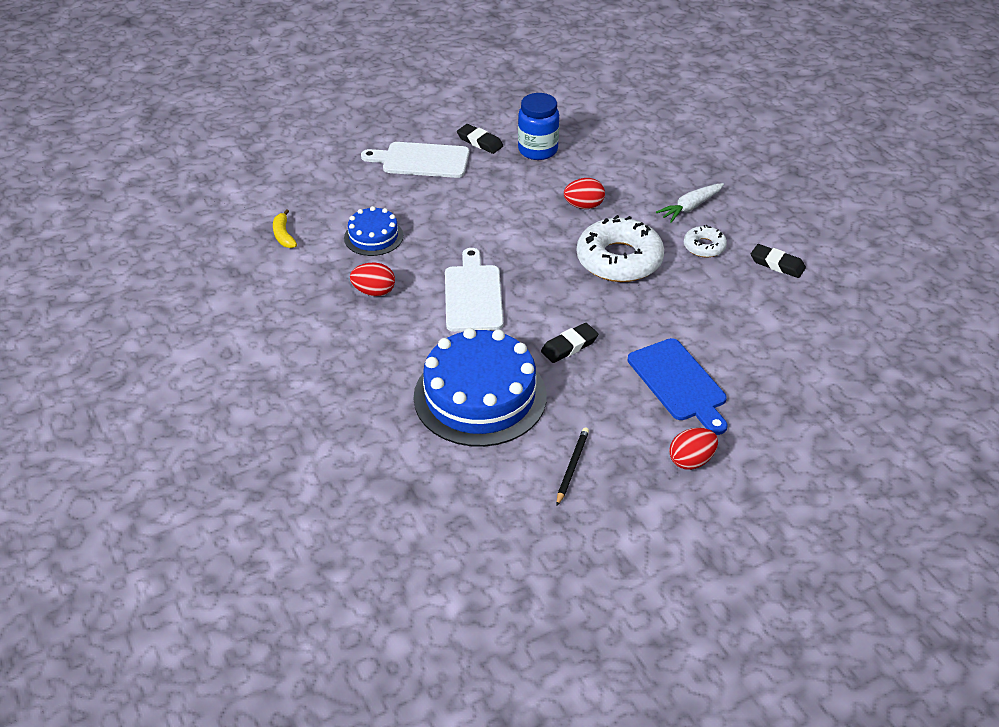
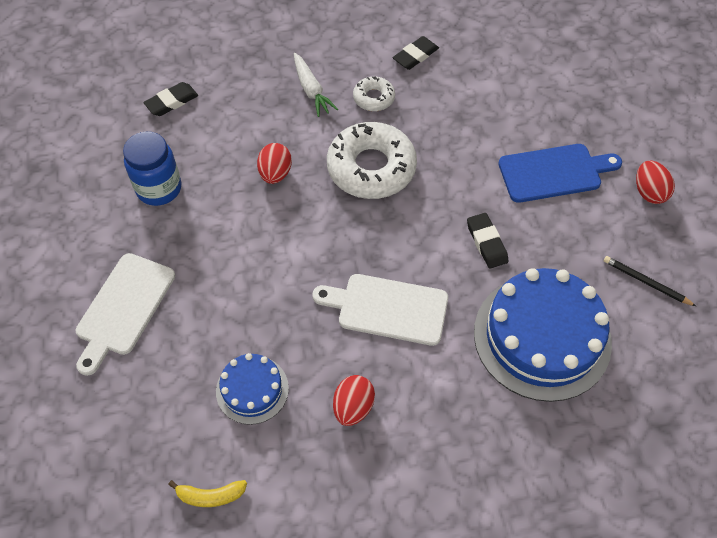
camera: 75 degrees left, 15 degrees up
(480, 142) = (115, 240): black eraser -> black eraser (172, 102)

